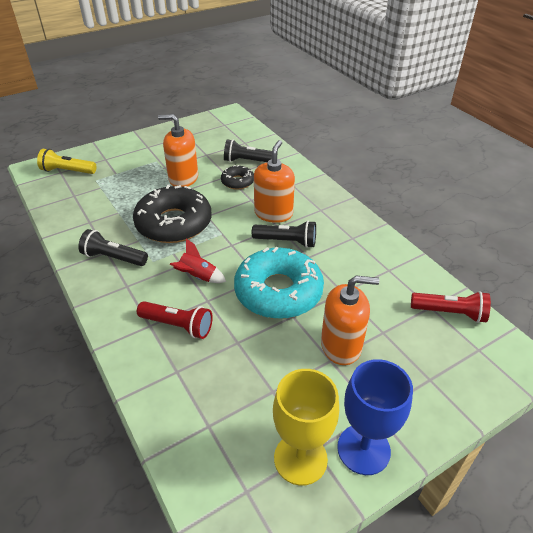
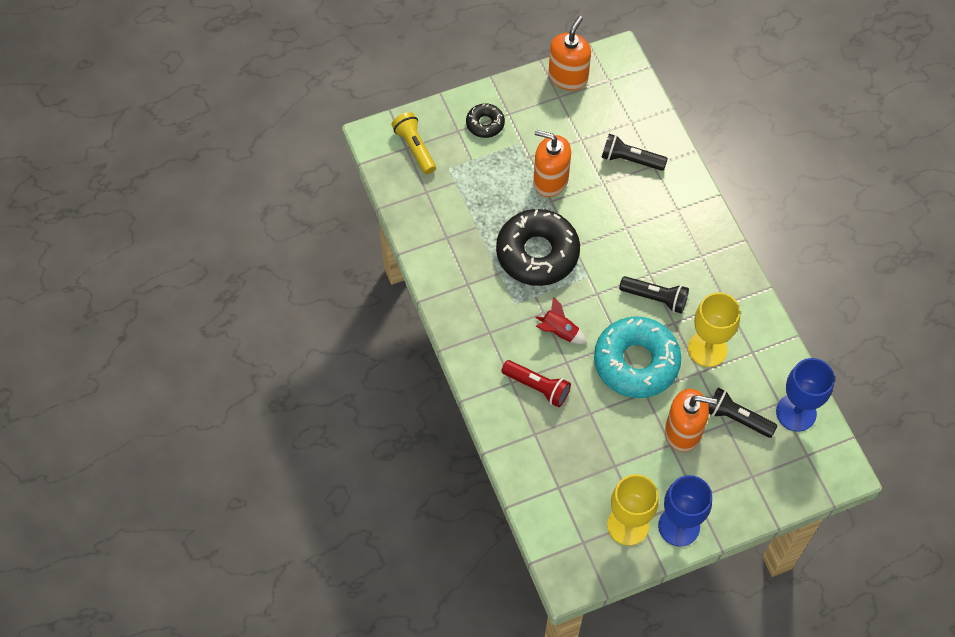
camera: 10 degrees right, 20 degrees up
(67, 171) = (414, 148): yellow flashlight -> yellow flashlight turned 45 degrees clockwise
(113, 258) = (474, 294): black flashlight -> black flashlight (736, 418)
(237, 182) = (614, 195): black donut -> black donut (485, 124)
(273, 213) = (647, 254): orange soap dispenser -> orange soap dispenser (568, 77)
(345, 272) = (707, 349): none -> yellow goblet
(450, 313) = (796, 412): red flashlight -> blue goblet

